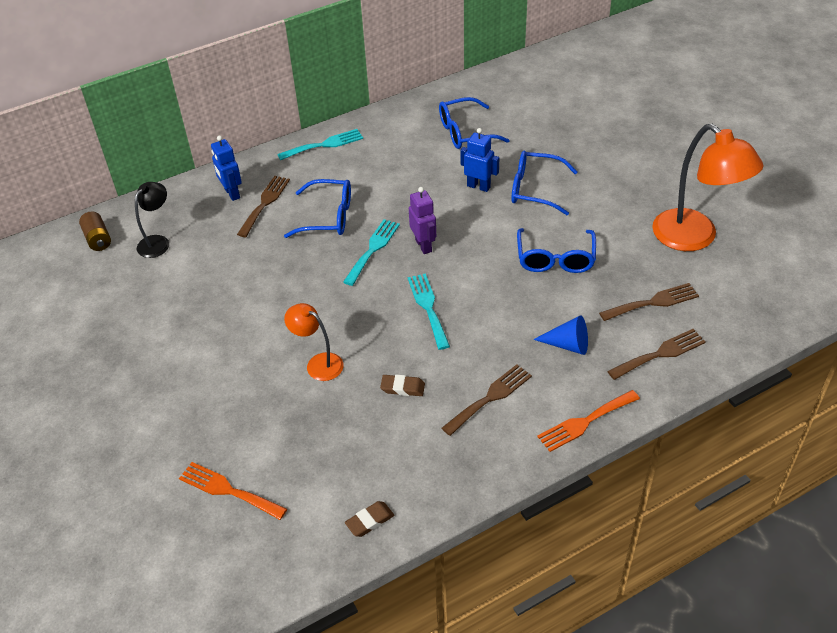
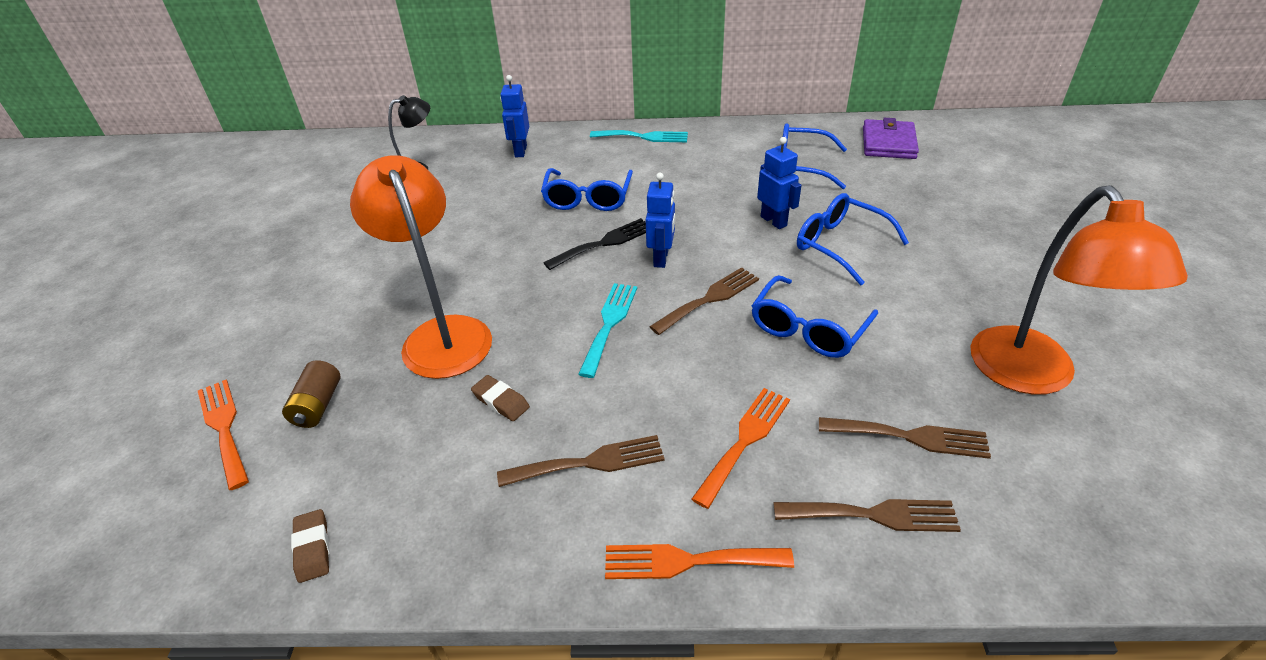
camera: 30 degrees right, 5 degrees down
(98, 239) = (375, 152): brown battery -> brown battery (318, 405)
(264, 203) = (540, 168): brown fork -> brown fork (709, 299)
(318, 363) = (442, 334): orange lamp -> orange lamp, size x1.88
(328, 217) = (588, 198): blue glasses -> blue glasses turned 60 degrees clockwise
(370, 521) = (312, 548): brown eraser -> brown eraser turned 75 degrees clockwise
(373, 249) = (604, 243): turquoise fork -> black fork
(424, 245) = (661, 258): purple robot -> blue robot
(513, 90) = (888, 143): none -> purple wallet
(567, 345) = (744, 440): blue cone -> orange fork

